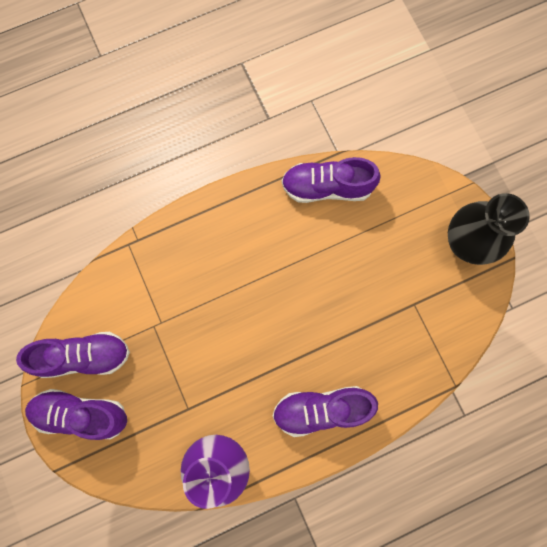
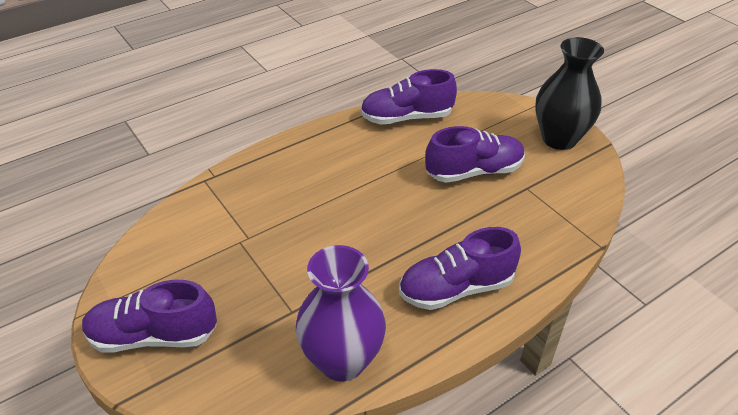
camera: 10 degrees left, 35 degrees down
(83, 356) = (155, 279): purple shoe -> purple shoe (474, 171)

